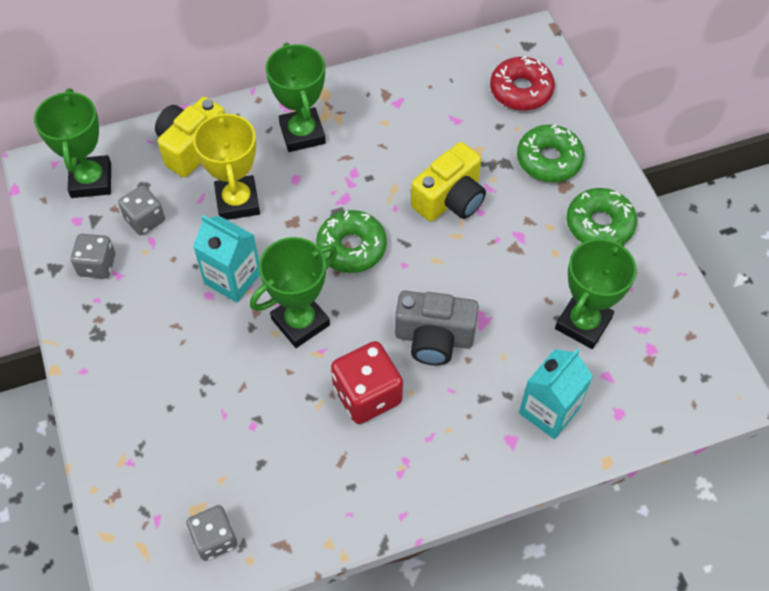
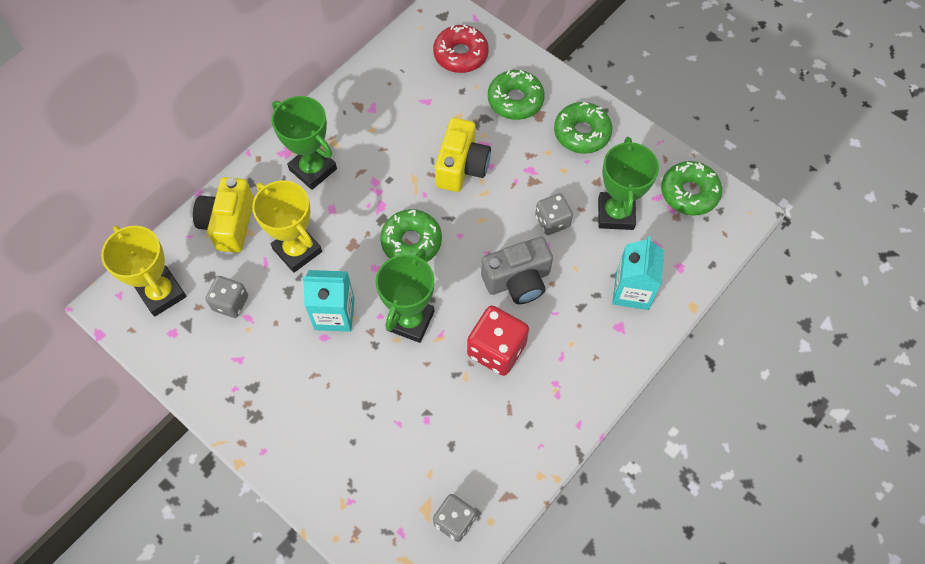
camera: 30 degrees left, 5 degrees up
(91, 180) = (162, 293): green trophy -> yellow trophy
(97, 265) = (216, 360): grey dice -> grey dice (552, 221)
(680, 342) = (689, 193): none -> green donut

